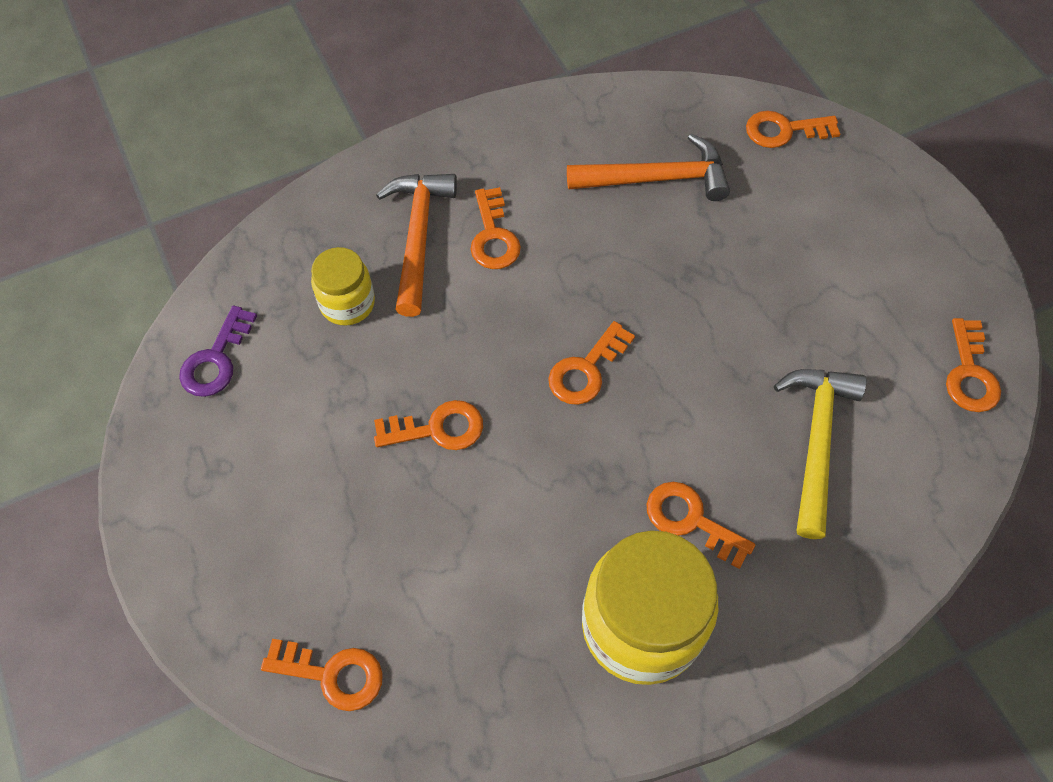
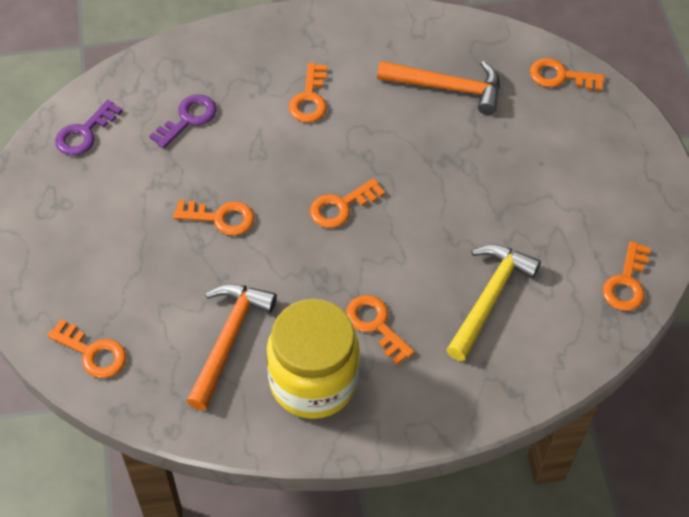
camera: 15 degrees right, 5 degrees down
(347, 304) = (188, 119): yellow jar -> purple key
(418, 237) = (255, 86): orange hammer -> orange hammer (228, 340)

